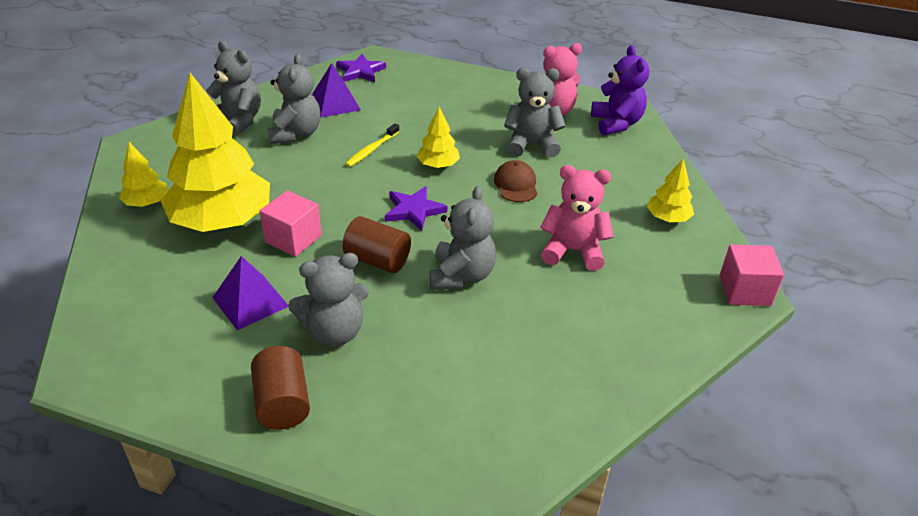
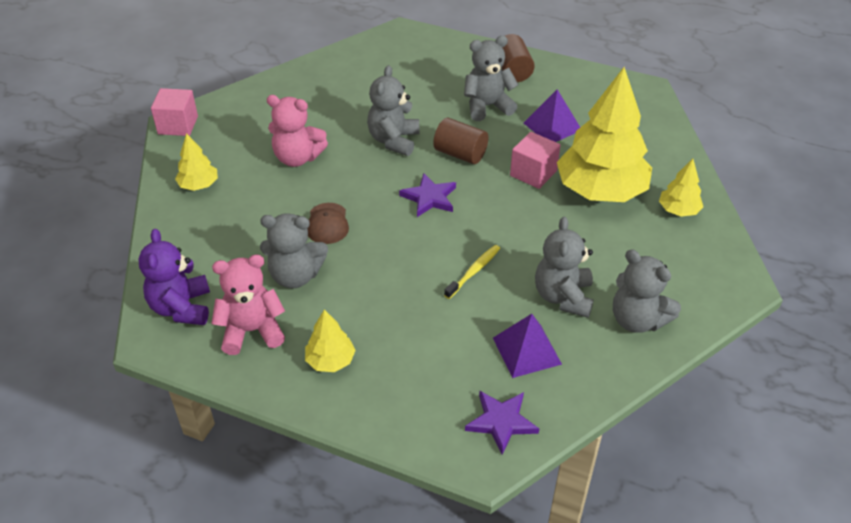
camera: 175 degrees left, 5 degrees up
(438, 165) = (403, 249): yellow tree -> yellow tree (330, 360)

